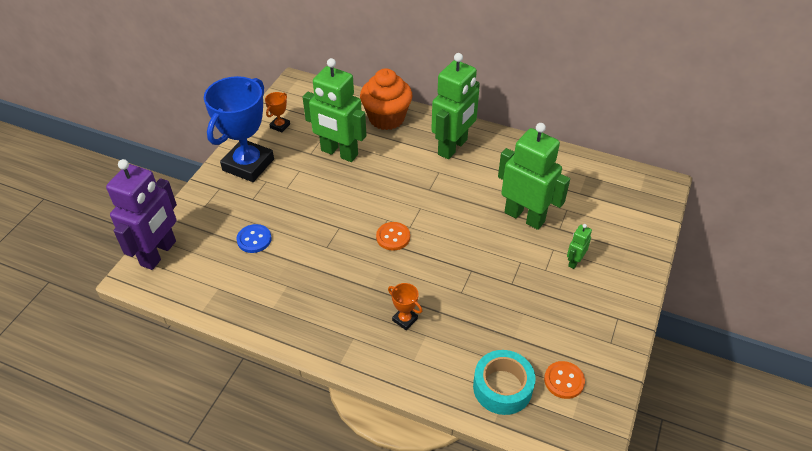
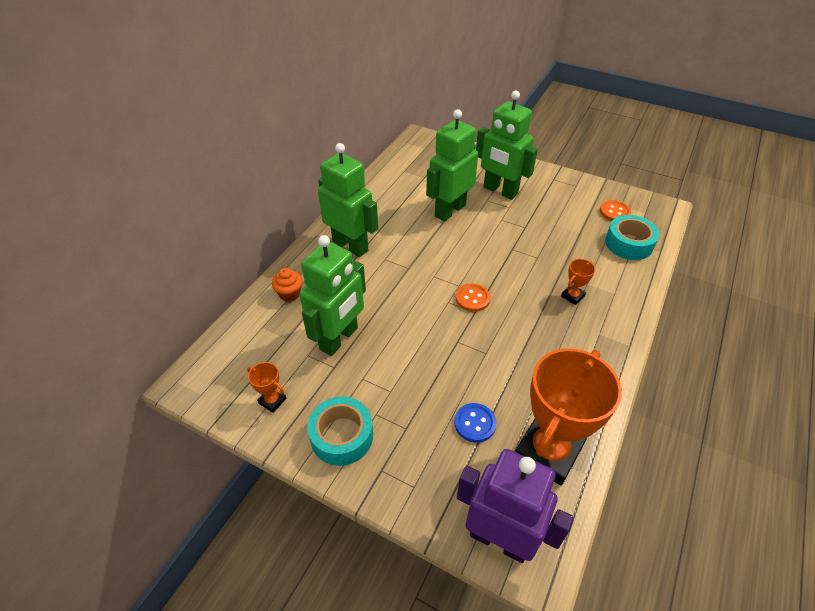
camera: 85 degrees left, 0 degrees up
(225, 286) = (548, 451): none -> orange trophy
(248, 165) = (342, 436): blue trophy -> turquoise tape
(386, 118) = (289, 294): orange cupcake -> orange cupcake, size x0.50
(574, 261) = (500, 191): green robot -> green robot, size x2.28

